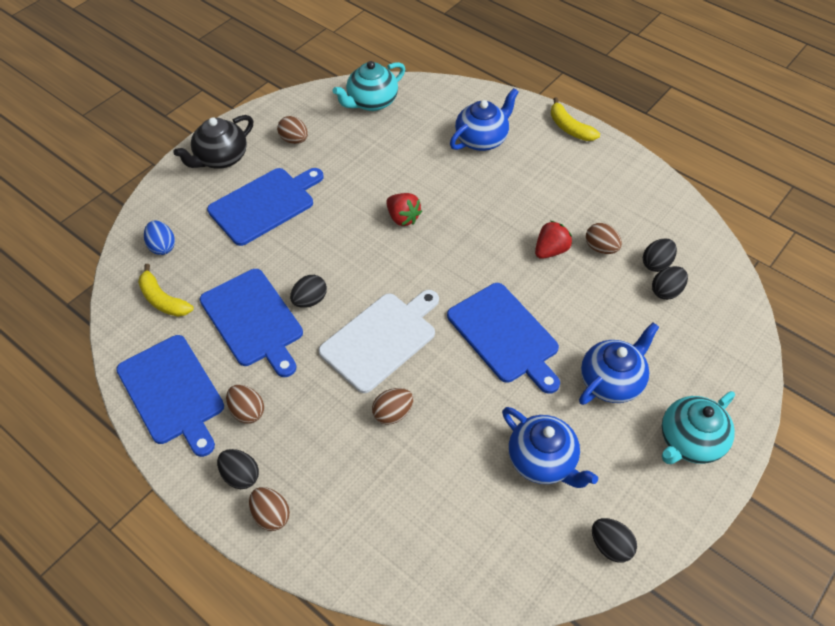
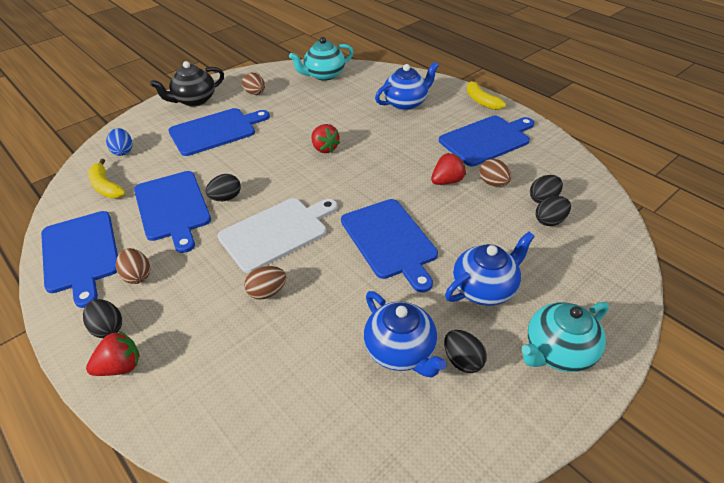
camera: 10 degrees right, 10 degrees down
(271, 515) = (120, 366): brown egg -> red strawberry
(584, 187) = (486, 140): none -> blue cutting board
(610, 546) = (455, 445): black egg -> black egg (462, 360)

